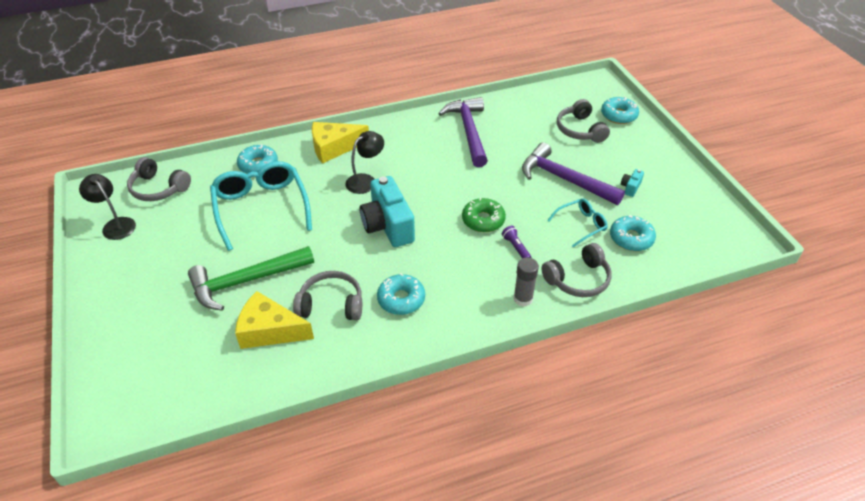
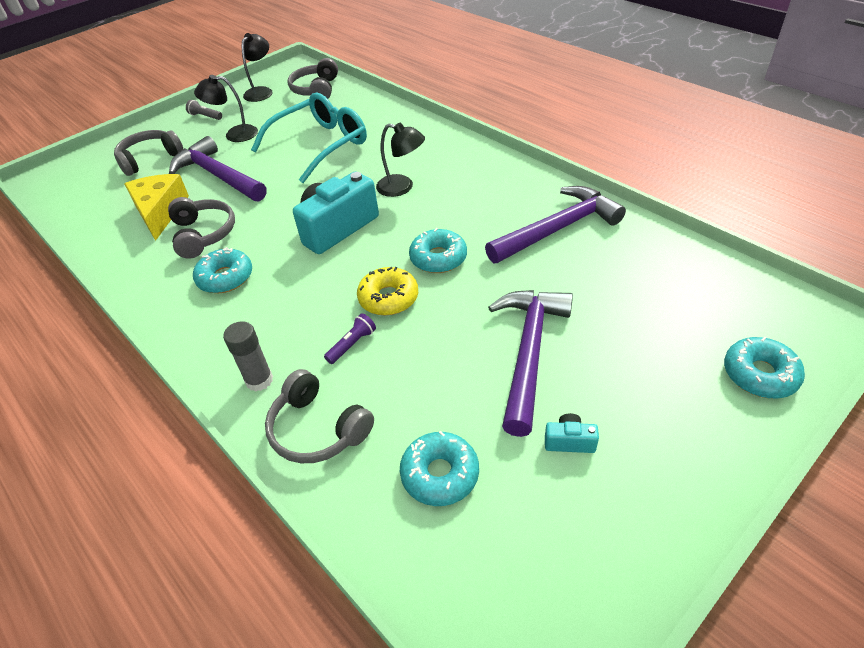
camera: 70 degrees right, 0 degrees up
(119, 274) = (205, 116): none -> grey flashlight
(181, 258) = (234, 134): none -> black lamp
(246, 281) = (218, 176): green hammer -> purple hammer
(258, 165) = (381, 120): turquoise donut -> turquoise donut (438, 258)
(334, 147) = (442, 148): yellow cheese -> none
(483, 220) = (388, 298): green donut -> yellow donut
(580, 130) = (668, 336): grey headphones -> grey headphones (150, 159)
(581, 225) = (436, 401): turquoise glasses -> none

